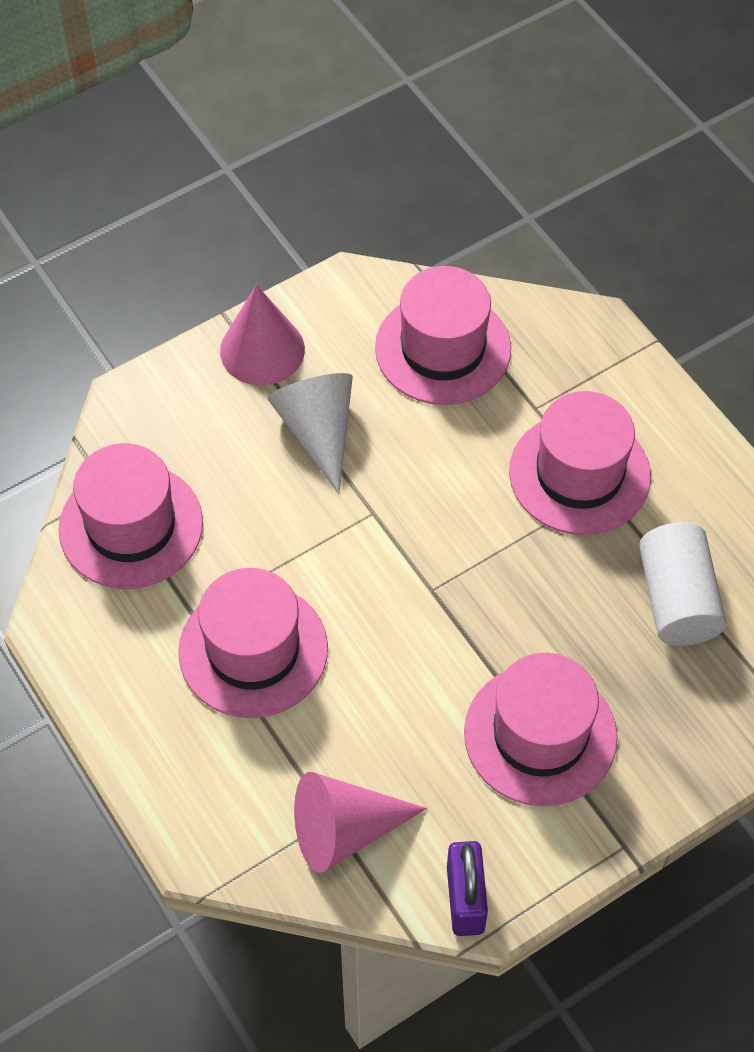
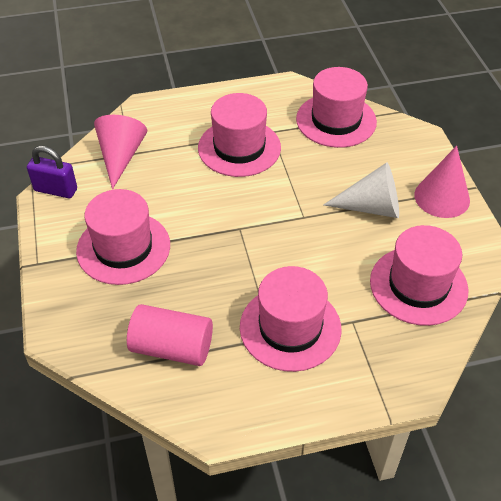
camera: 110 degrees right, 10 degrees down
(677, 599) = (172, 347): white cylinder -> pink cylinder

